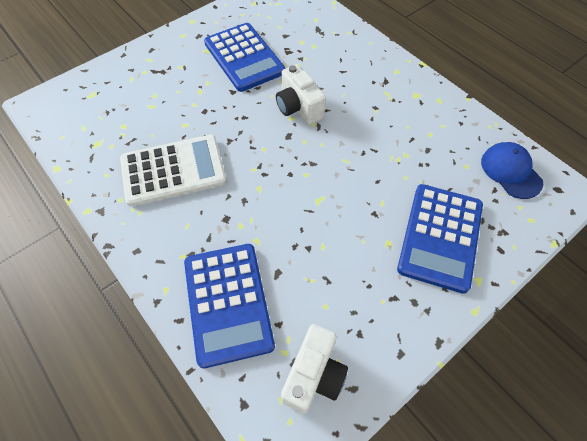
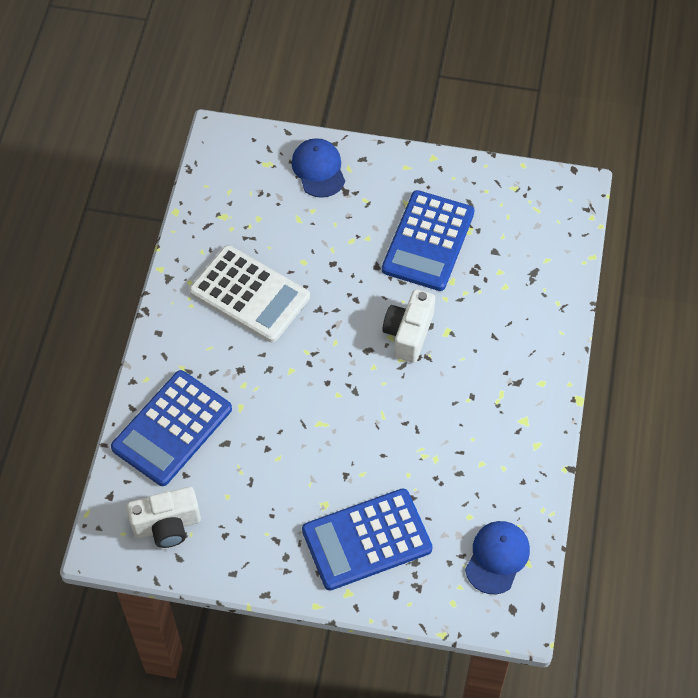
camera: 50 degrees right, 0 degrees up
(130, 73) = (318, 169): none -> blue cap

